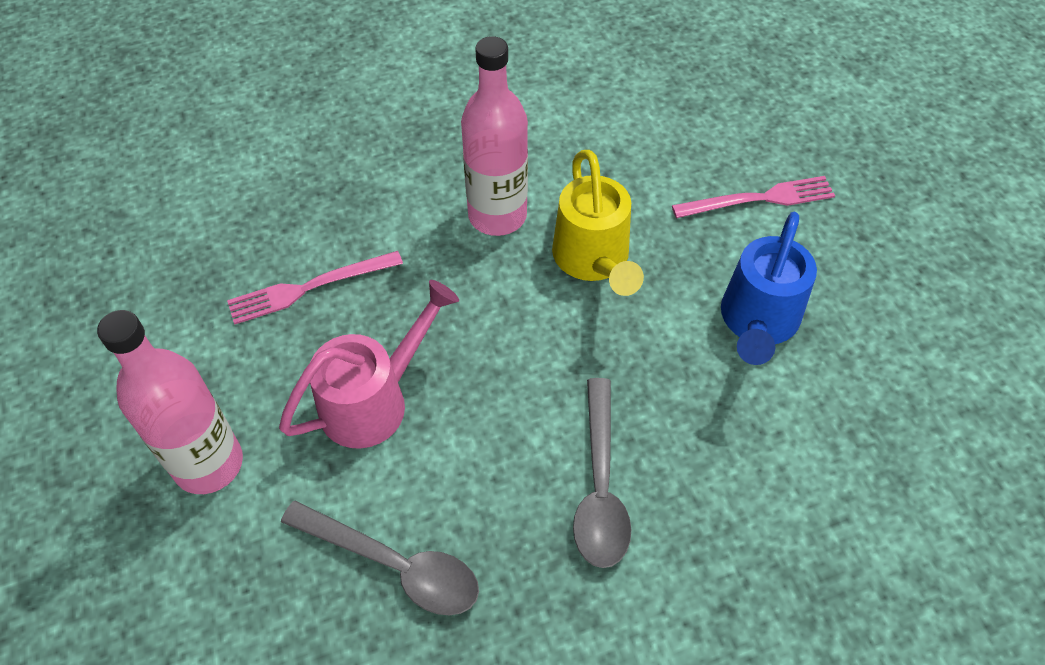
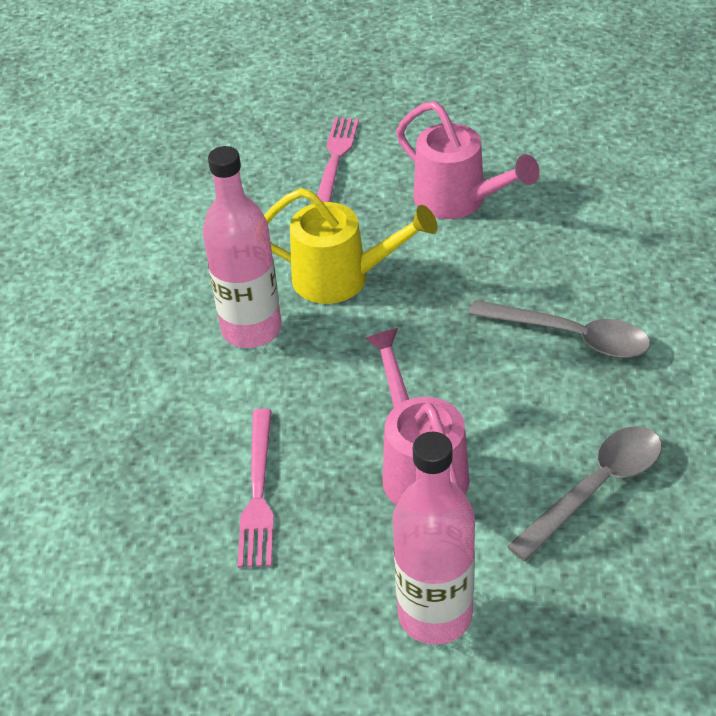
camera: 65 degrees left, 10 degrees down
(757, 322) = (458, 201): blue watering can -> pink watering can

